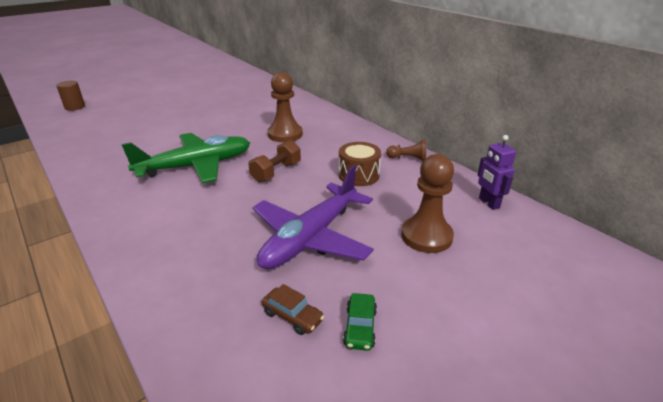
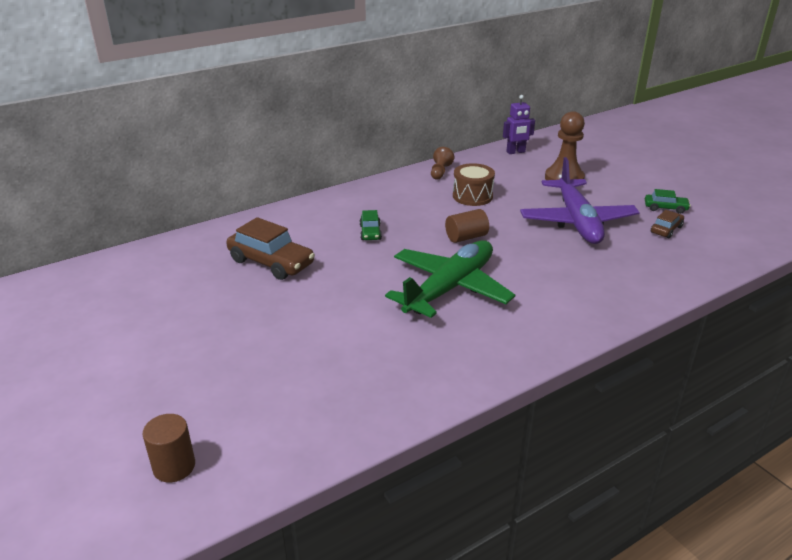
camera: 85 degrees left, 0 degrees up
(196, 166) = (450, 288): green plane -> green plane turned 60 degrees clockwise
(246, 108) = (271, 262): none -> brown car
(276, 172) = (466, 237): brown dumbbell -> brown cylinder
(285, 134) = (370, 232): brown pawn -> green car
(310, 238) = (577, 221): purple plane -> purple plane turned 45 degrees clockwise

